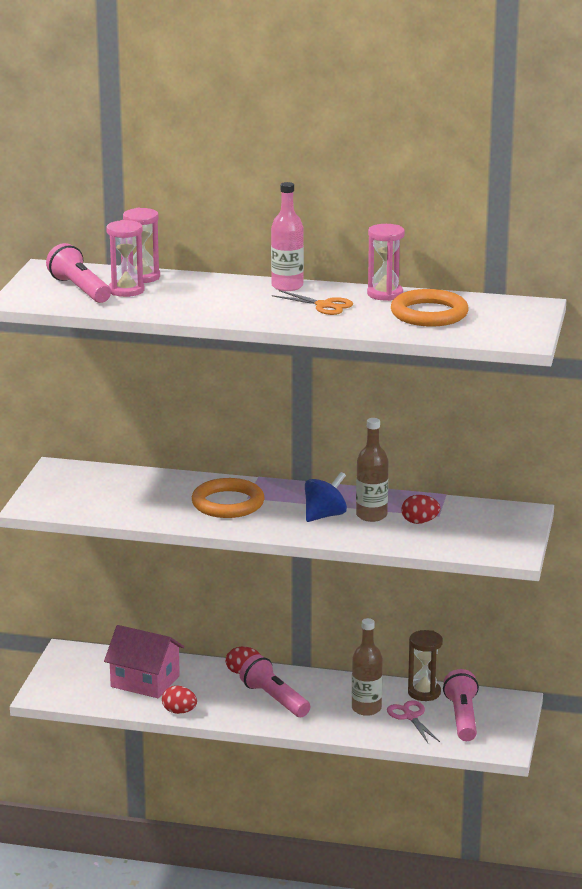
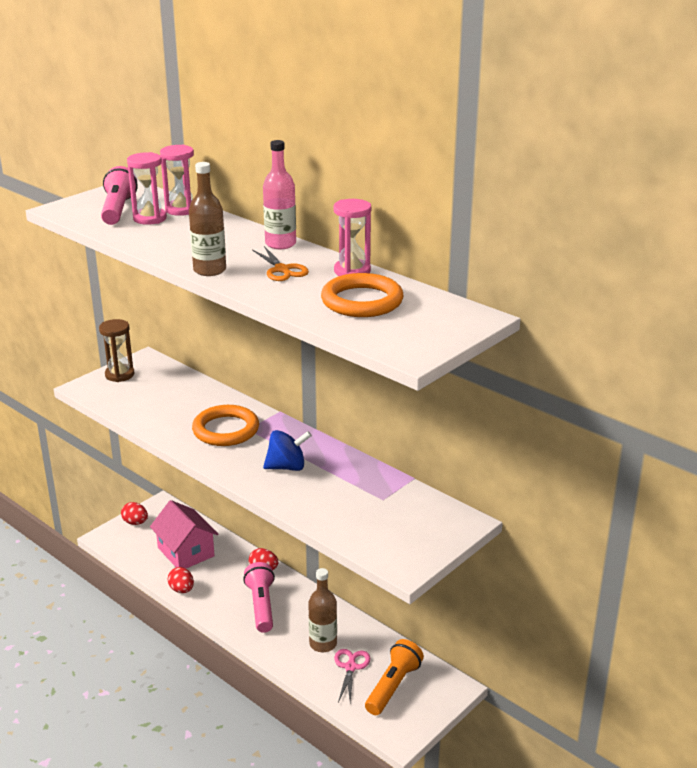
camera: 30 degrees right, 5 degrees up
(371, 515) = (325, 480): brown bottle -> brown bottle (209, 270)
(419, 522) = (358, 500): red egg -> red egg (135, 522)
(424, 692) = (384, 646): brown hourglass -> brown hourglass (119, 375)
(462, 717) = (393, 686): pink flashlight -> orange flashlight

